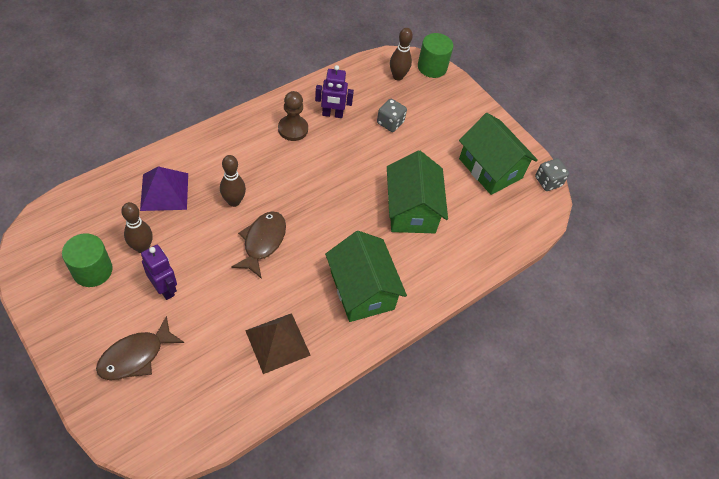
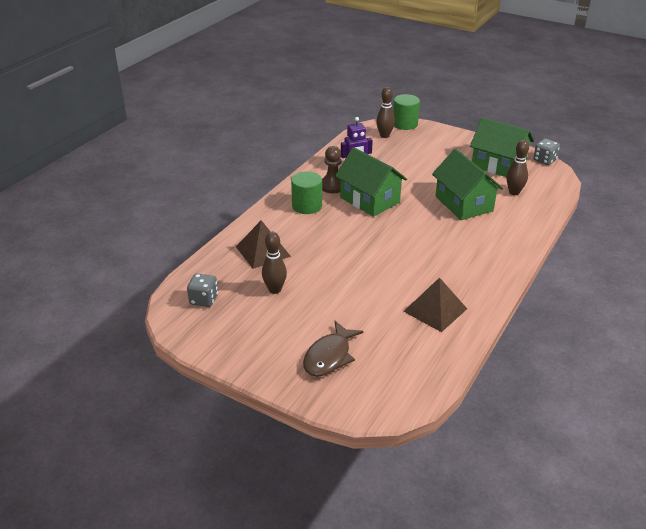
camera: 15 degrees left, 20 degrees down
(92, 270) = (245, 316): green cylinder -> green cylinder (307, 206)
(164, 191) = (263, 251): purple pyramid -> brown pyramid
(165, 288) = (316, 308): purple robot -> none
(234, 201) = (324, 240): brown bowling pin -> brown bowling pin (514, 192)
(262, 242) = (369, 256): brown fish -> none
(362, 290) = (470, 259): green house -> green house (369, 200)
(390, 123) = (402, 162): grey dice -> grey dice (204, 300)

